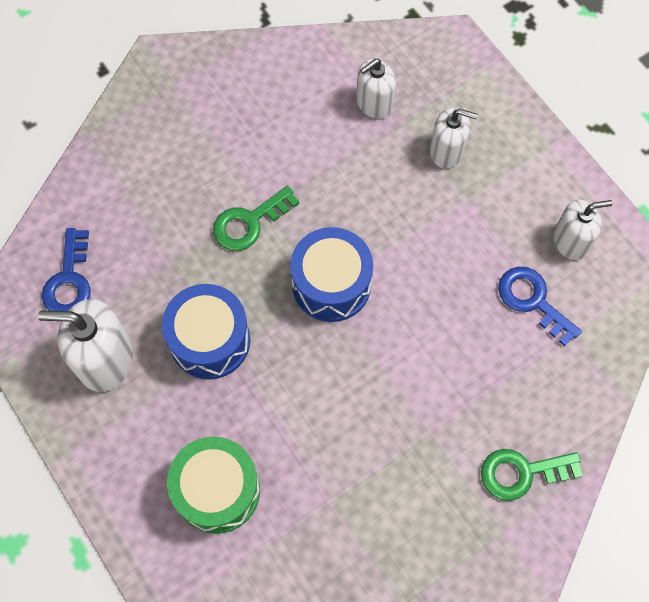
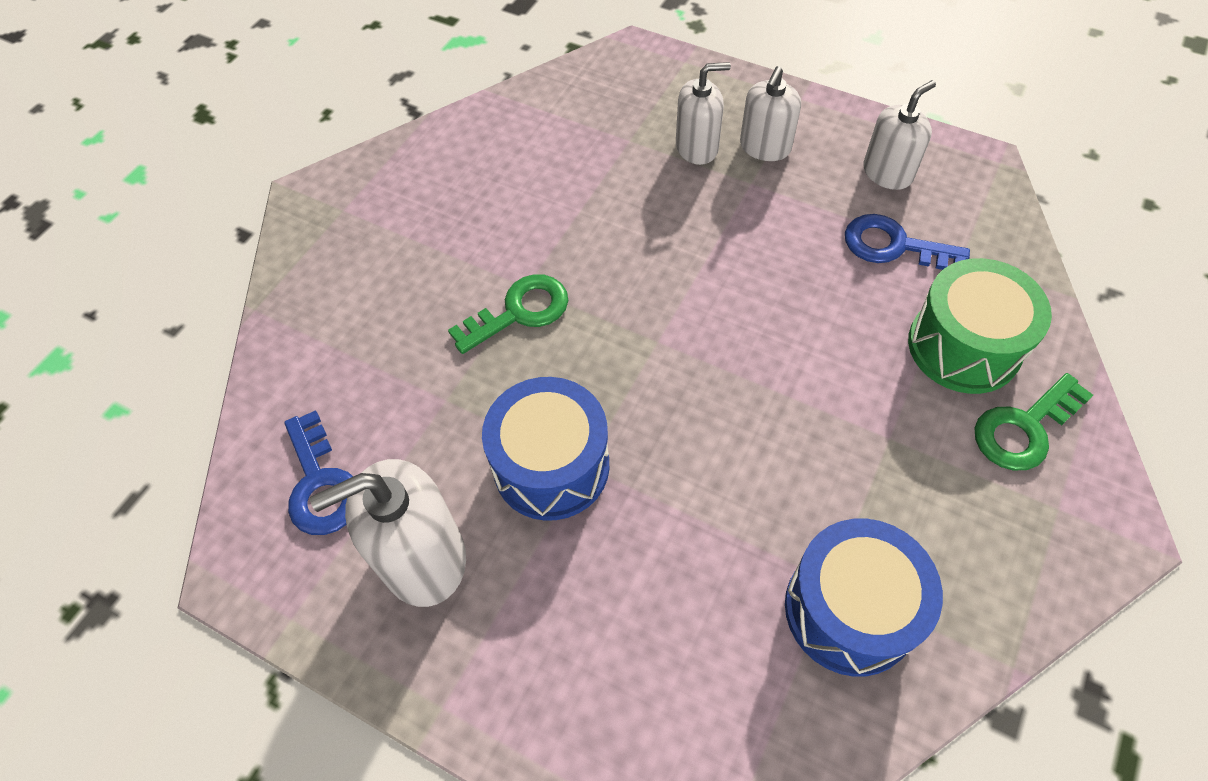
camera: 25 degrees left, 10 degrees down
(217, 490) = (677, 650): green drum -> green drum (963, 346)
(249, 222) = (519, 312): green key -> green key turned 150 degrees counterclockwise
(331, 284) = (660, 332): blue drum -> blue drum (849, 610)
(374, 103) = (587, 136): white soap dispenser -> white soap dispenser (765, 147)

